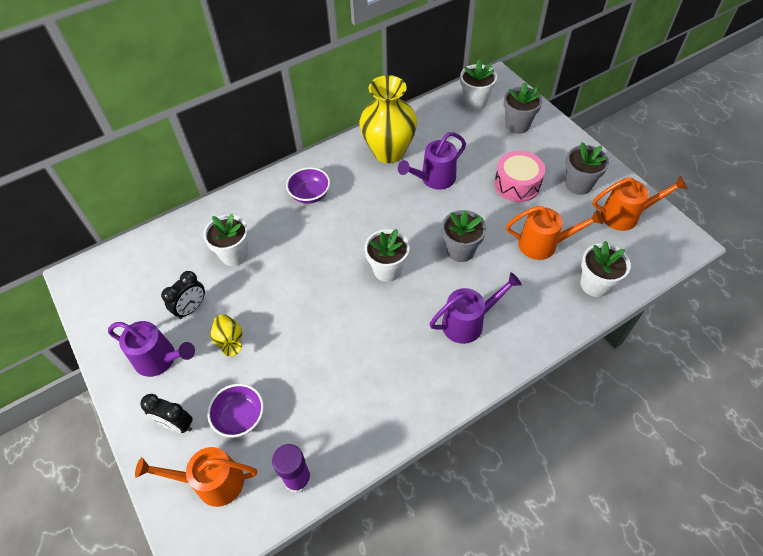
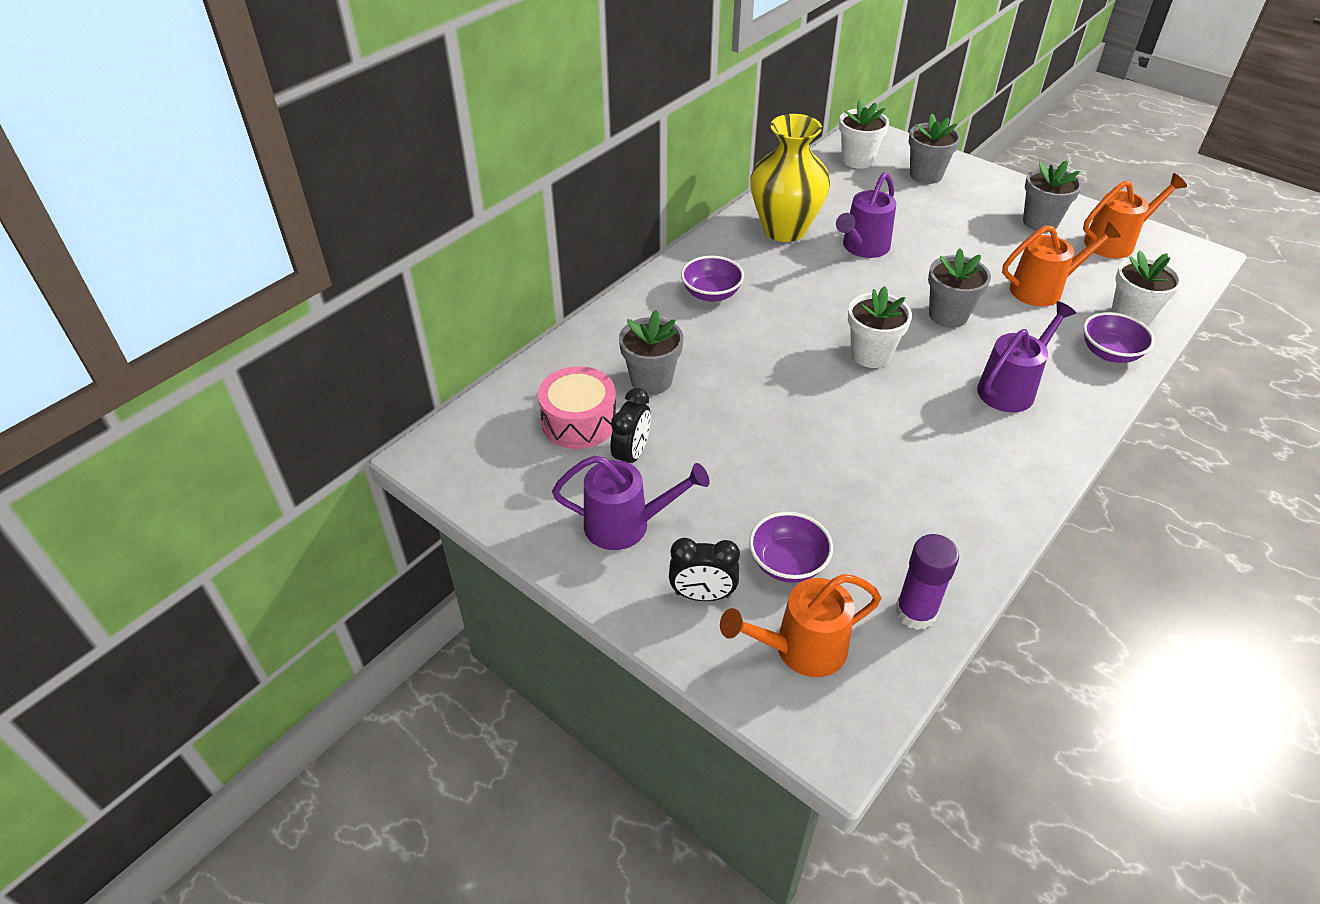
camera: 20 degrees left, 10 degrees down
(230, 340) = (713, 479): yellow vase -> none
(234, 254) = (651, 380): white flower pot -> grey flower pot
(517, 184) = (968, 235): pink drum -> pink drum (579, 421)
(559, 311) = (1109, 353): none -> purple bowl

